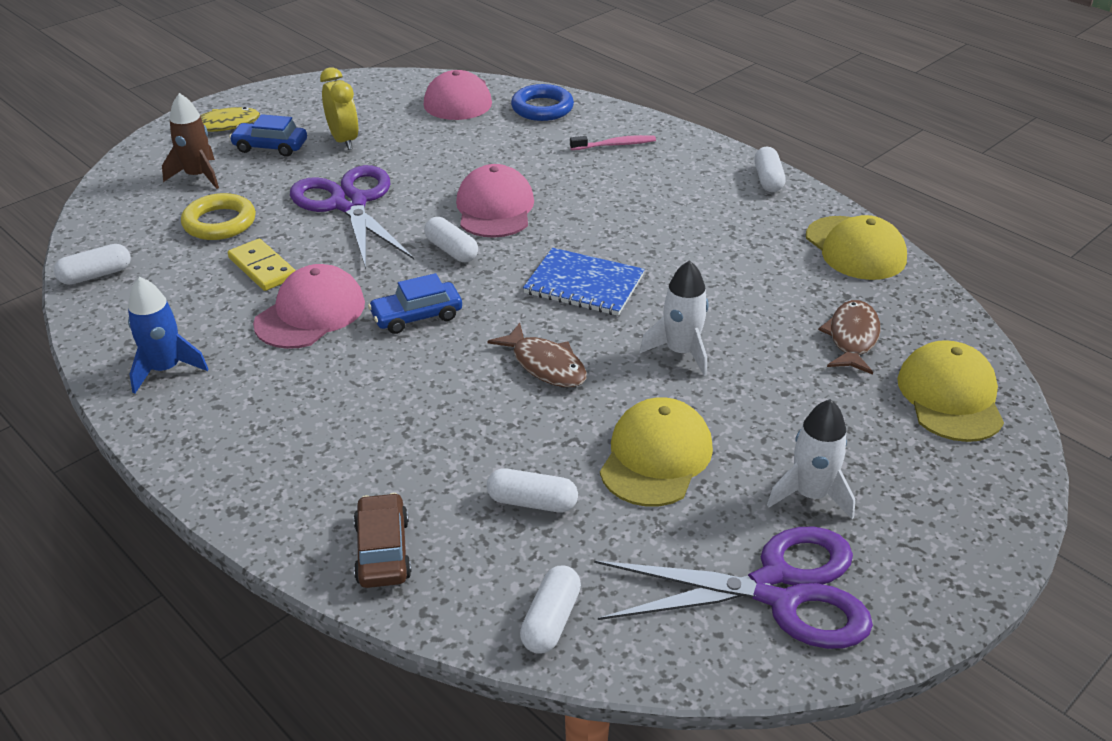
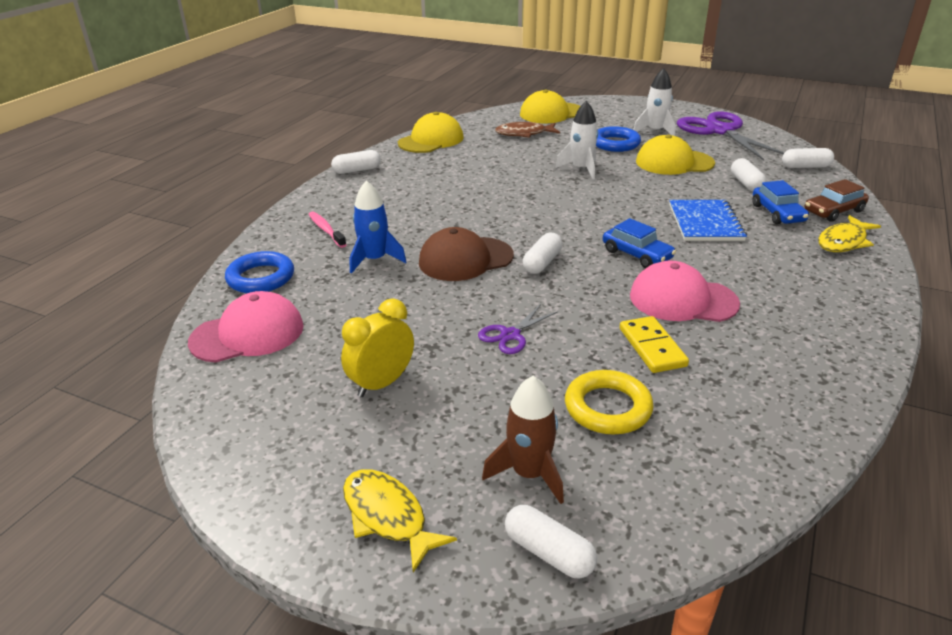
camera: 110 degrees left, 5 degrees down
(96, 275) = (773, 457): white capsule -> white capsule (549, 552)
(165, 369) = (823, 343): blue rocket -> blue rocket (375, 260)
(262, 268) = (652, 347): yellow domino -> yellow domino turned 45 degrees counterclockwise
(270, 147) = (424, 438): blue car -> blue car (777, 213)
(303, 505) = (843, 241): none -> yellow fish
(349, 204) = (510, 335): purple scissors -> purple scissors, size x0.46
(495, 208) = (465, 259): pink cap -> brown cap
(545, 365) = (636, 201): brown fish -> none
(584, 284) = (540, 206): blue notebook -> blue notebook (705, 222)
(768, 422) = (615, 143): none -> blue ring

